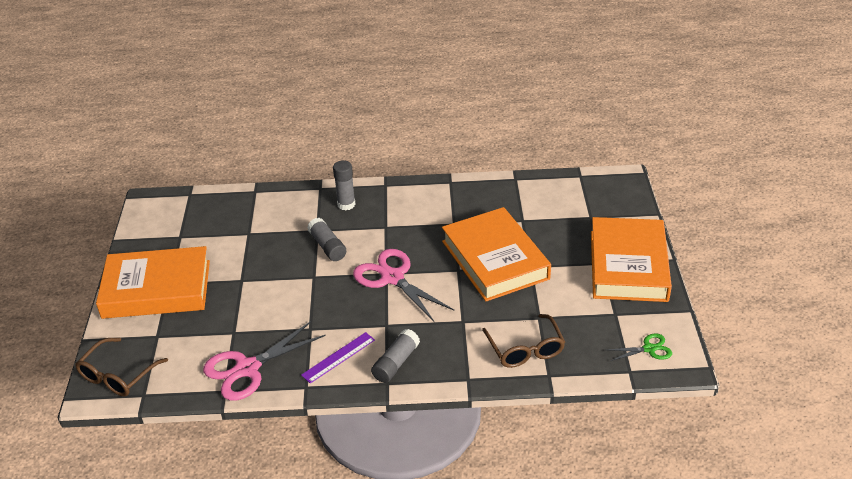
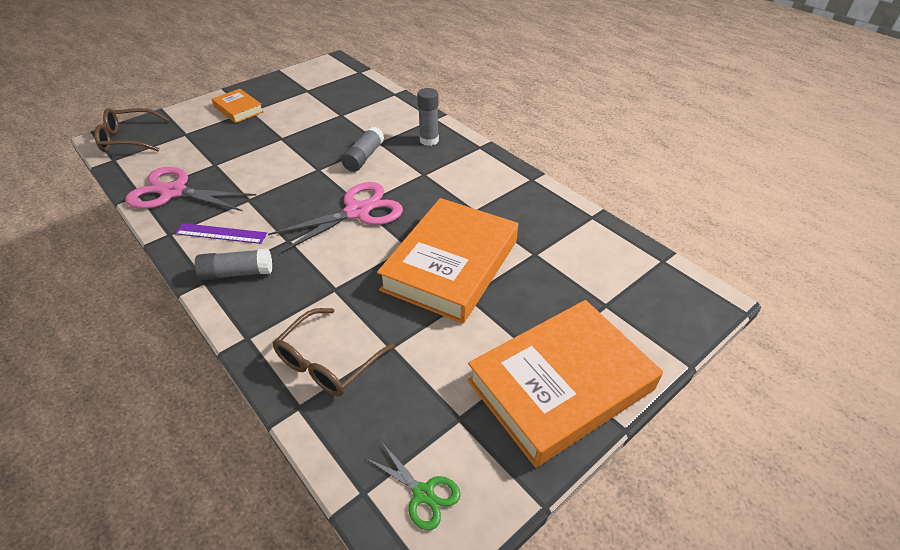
camera: 50 degrees right, 5 degrees up
(157, 289) = (238, 109): orange book -> orange book, size x0.48
(392, 278) = (357, 212): pink scissors -> pink scissors turned 45 degrees clockwise

